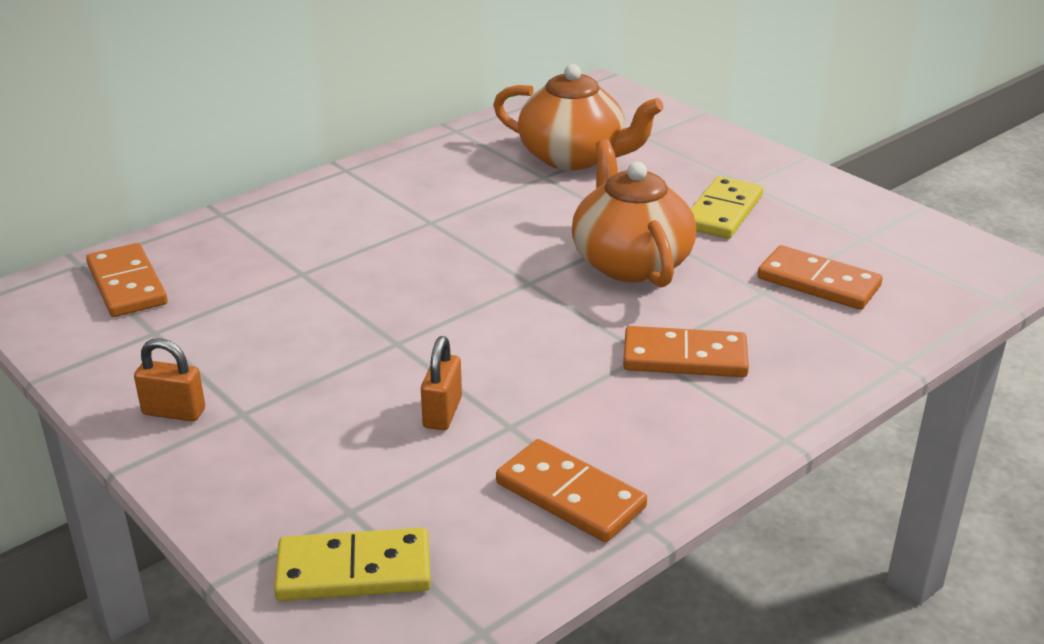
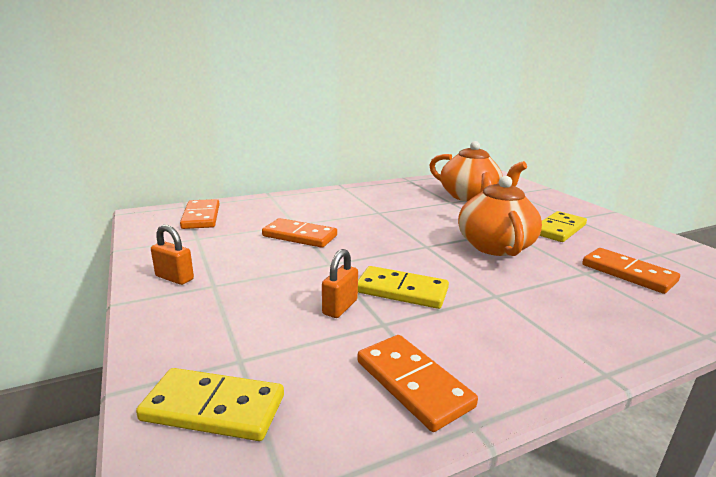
camera: 15 degrees right, 10 degrees down
(517, 371) = (401, 291): none -> yellow domino
(685, 357) = (525, 302): orange domino -> orange domino (300, 236)

